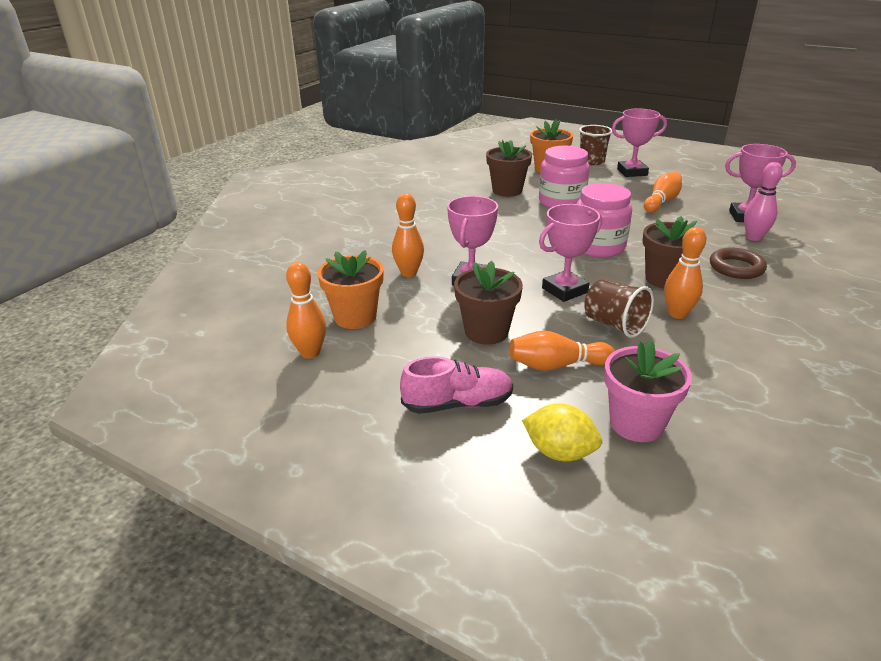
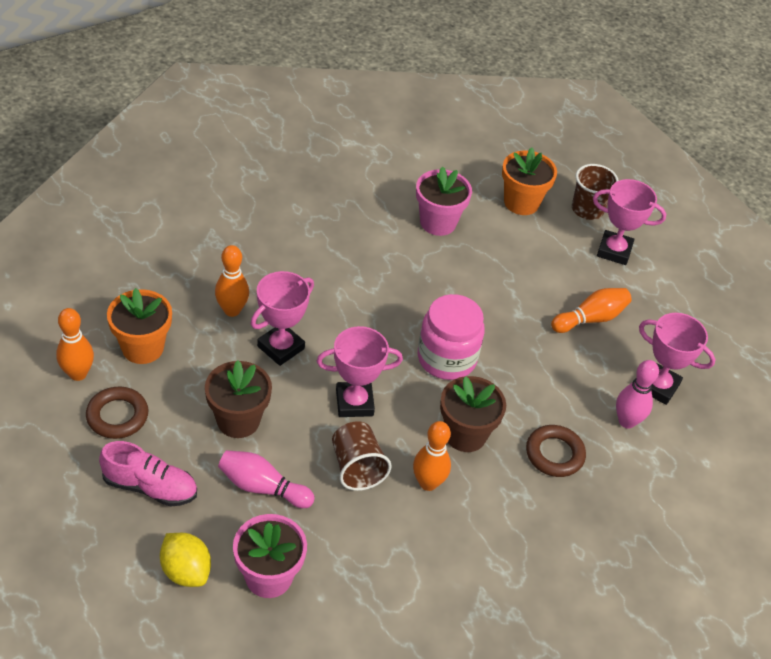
camera: 20 degrees right, 15 degrees up
(376, 367) = (117, 416): none -> brown ring
(507, 191) = (438, 222): brown flower pot -> pink flower pot
(556, 365) = (262, 487): orange bowling pin -> pink bowling pin
(561, 202) = (478, 269): pink jar -> none

